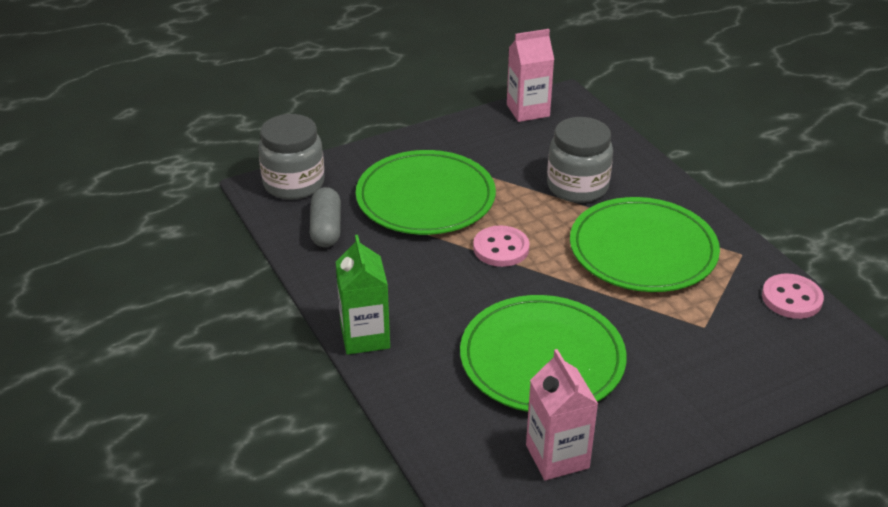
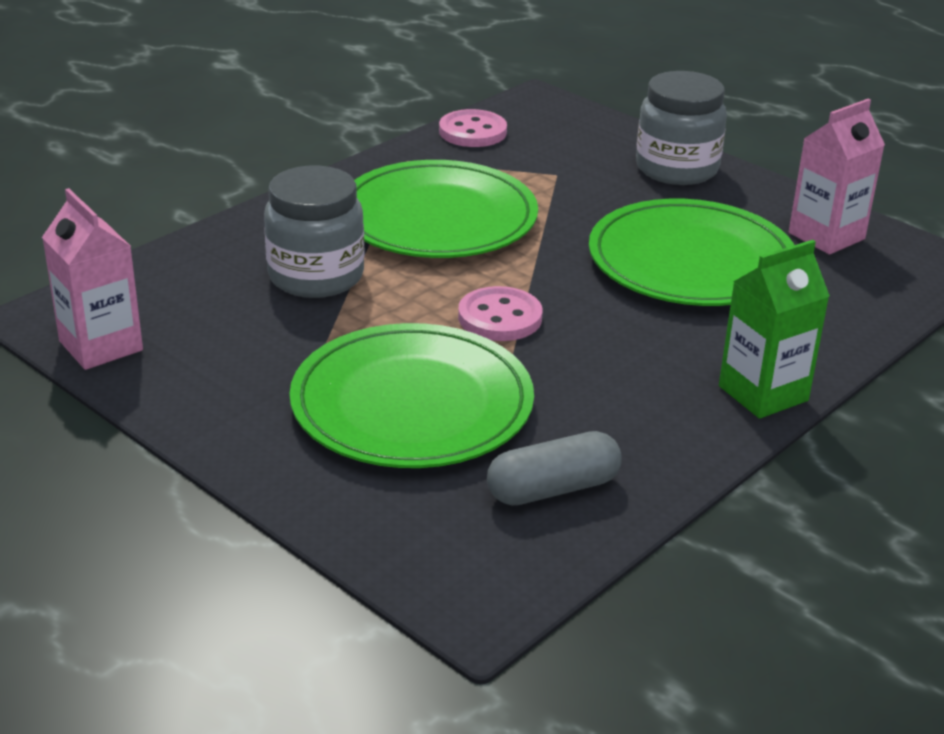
camera: 110 degrees left, 5 degrees down
(294, 184) = (445, 563): grey jar -> grey jar (676, 169)

